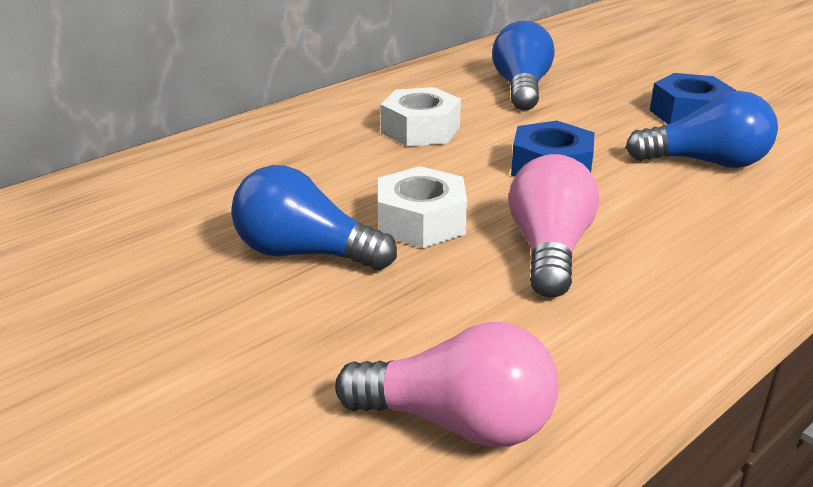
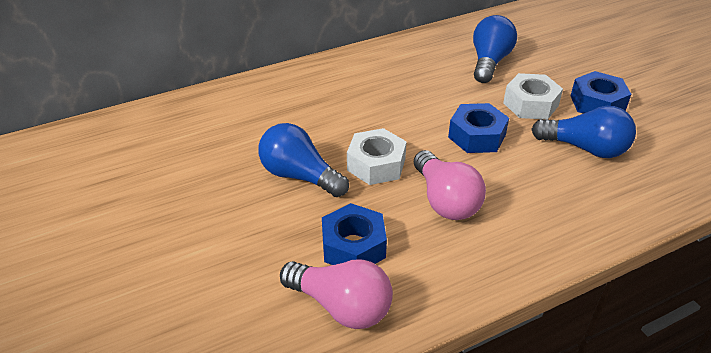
camera: 15 degrees right, 10 degrees up
(420, 130) = (406, 89): white nut -> white nut (530, 104)
(437, 332) = (353, 246): none -> blue nut
(549, 250) = (445, 200): pink light bulb -> pink light bulb turned 135 degrees clockwise

